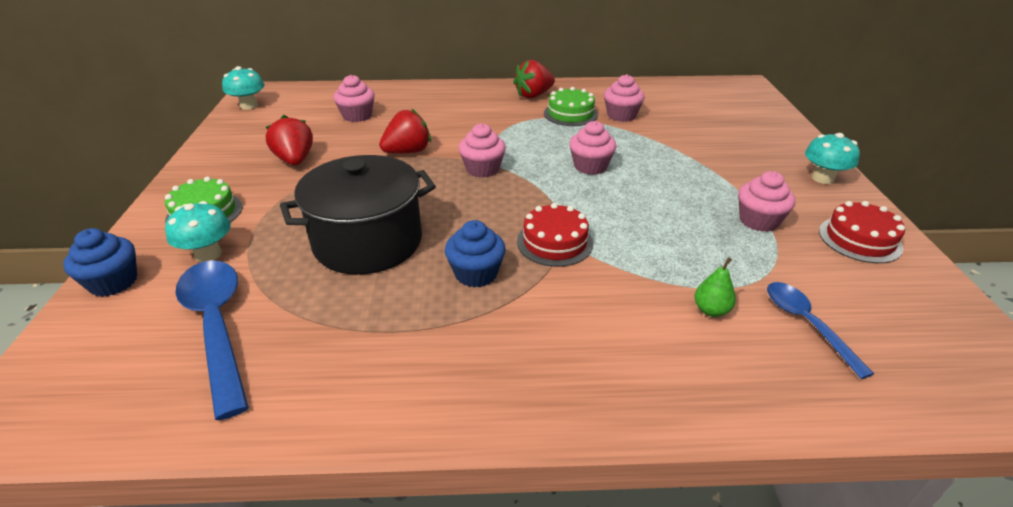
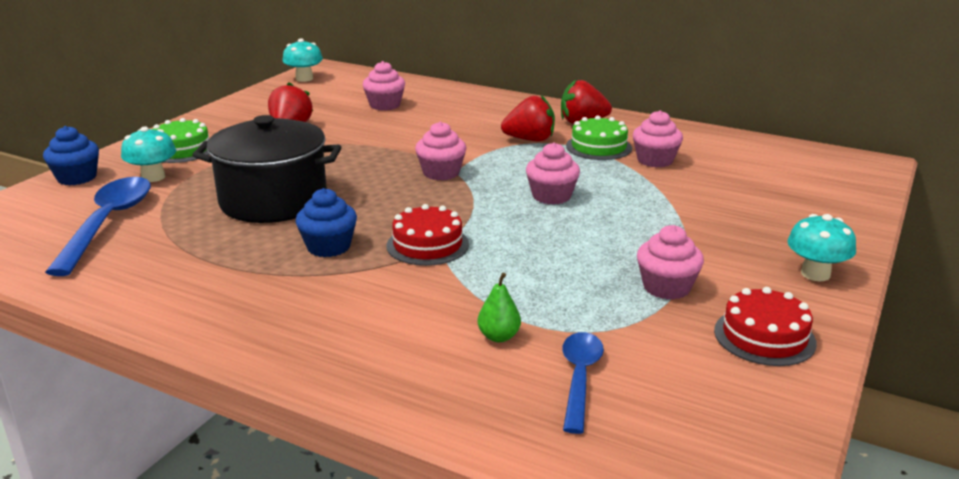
camera: 30 degrees right, 10 degrees down
(407, 152) = (392, 143): red strawberry -> red strawberry (530, 140)

